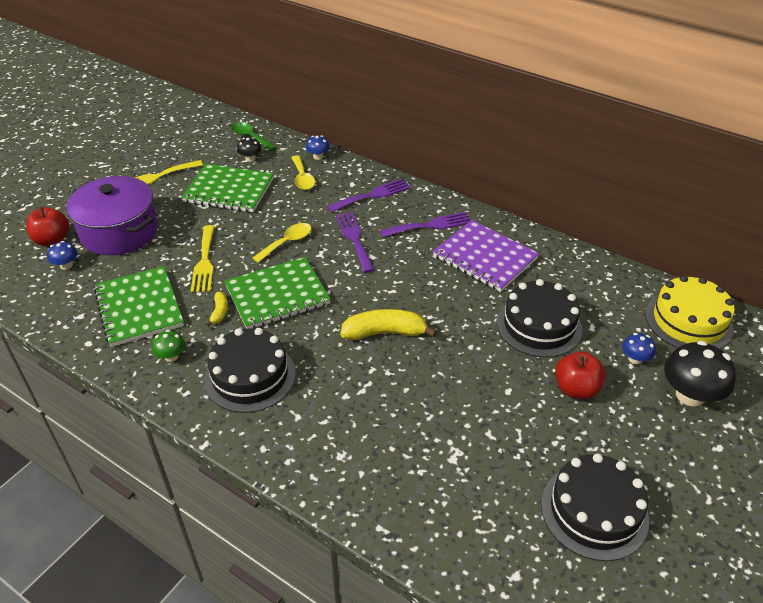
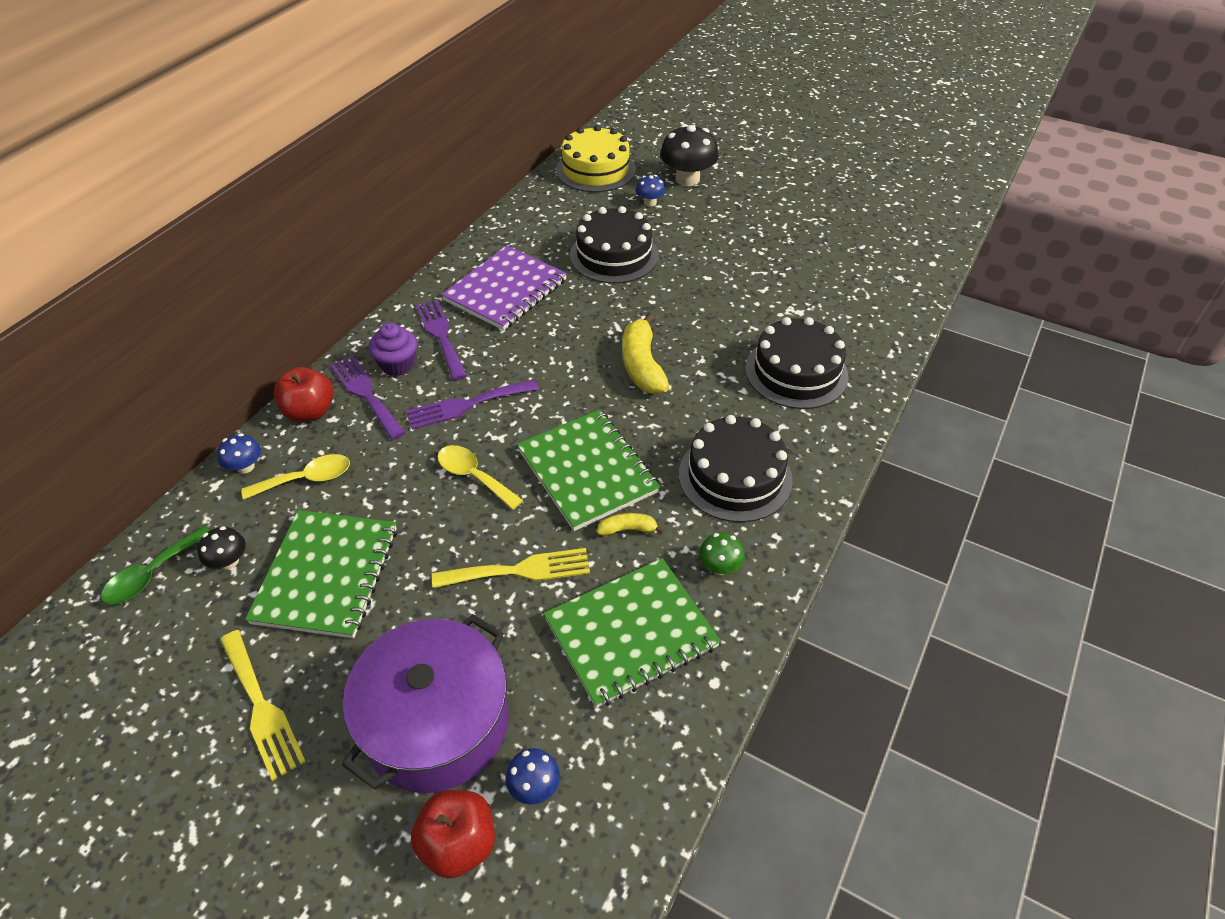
camera: 95 degrees left, 5 degrees up
(400, 207) = (397, 365): none -> purple cupcake
(576, 389) = (695, 237): red apple -> red apple (310, 412)
(594, 511) = (824, 236): black cake -> black cake (796, 372)

